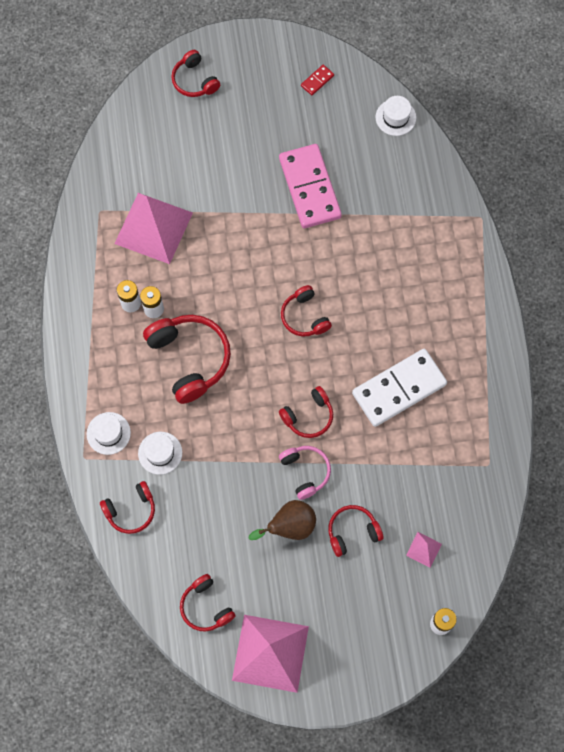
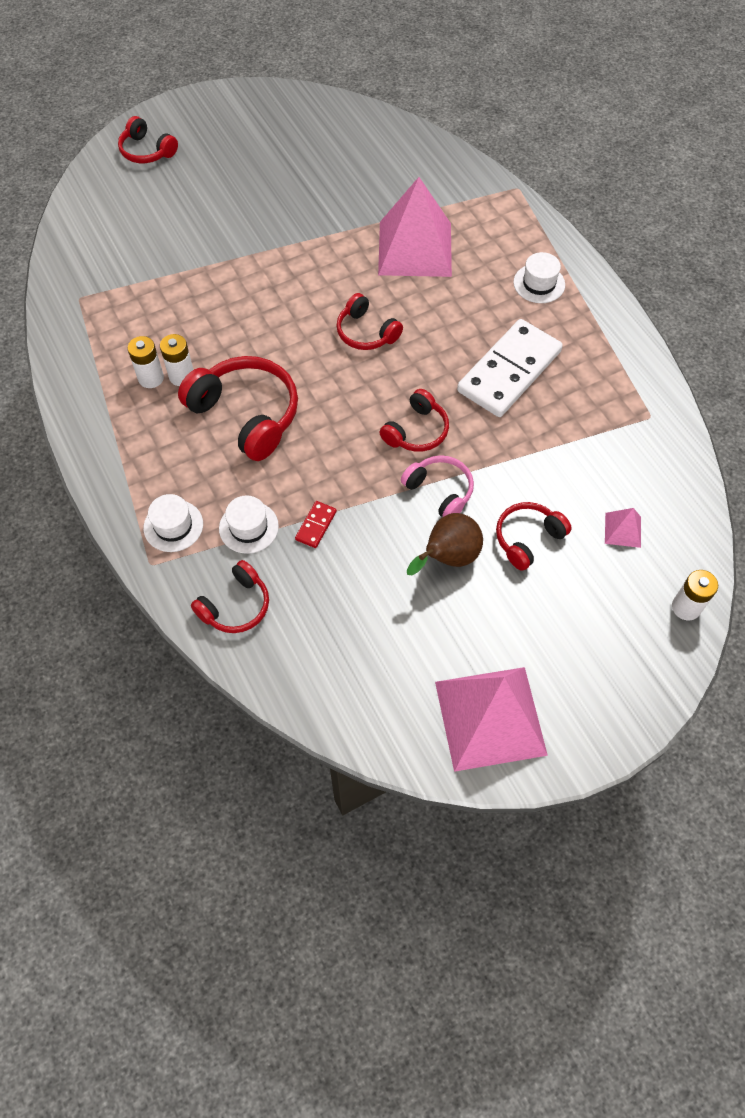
camera: 20 degrees left, 10 degrees down
(153, 228) = (151, 296): pink pyramid -> pink pyramid (415, 249)
(206, 607) = (381, 689): red headphones -> none
(309, 188) = (317, 211): pink domino -> none
(317, 81) = (284, 118): red domino -> red domino (316, 525)
(395, 117) = (383, 127): white hat -> white hat (539, 283)

